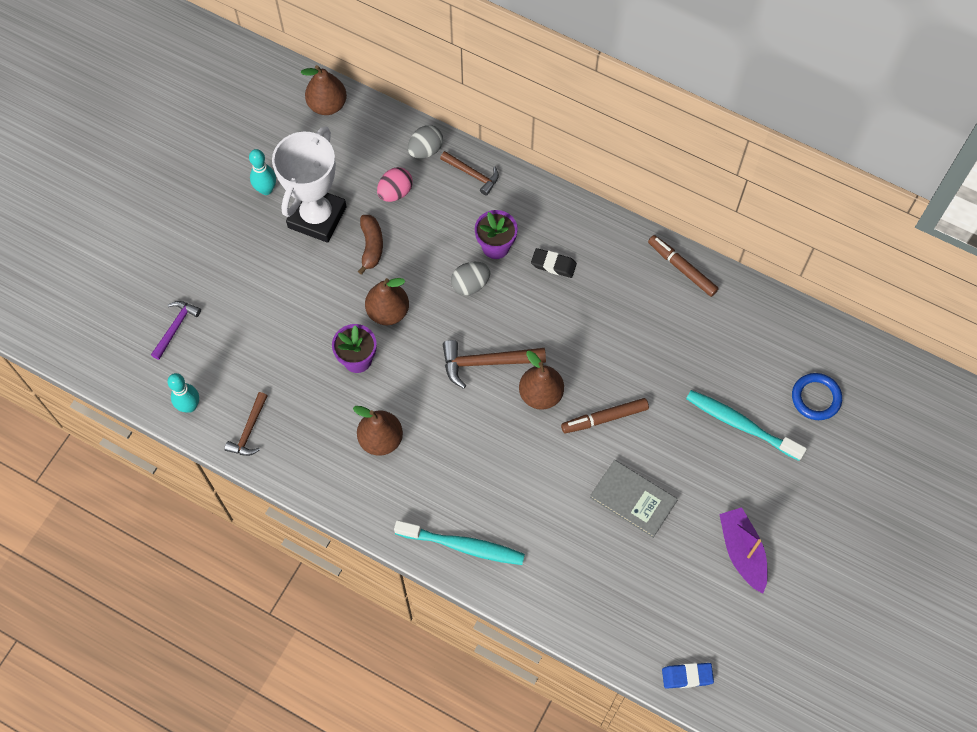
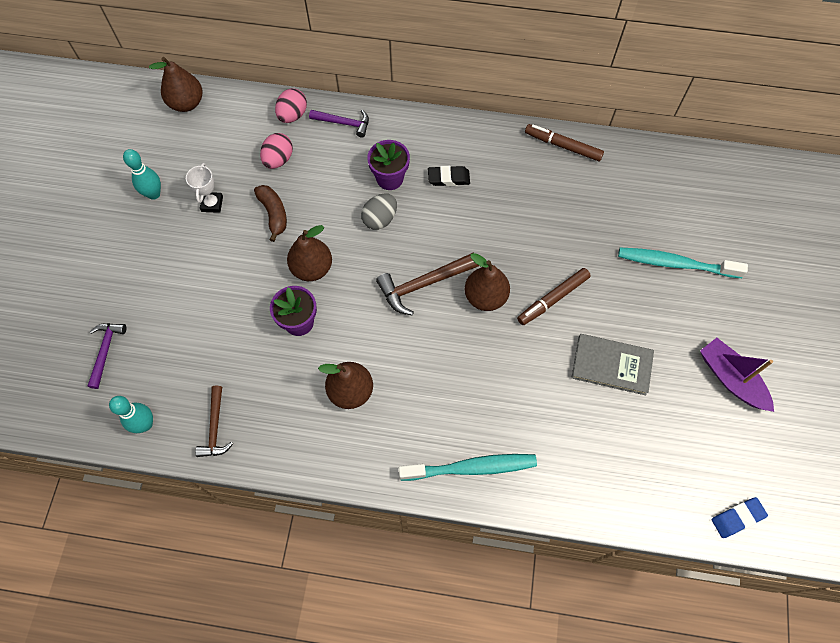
camera: 20 degrees left, 0 degrees up
(317, 217) = (212, 204): white trophy -> white trophy, size x0.43
(425, 150) = (292, 115): grey egg -> pink egg
(472, 174) = (344, 123): brown hammer -> purple hammer
(816, 398) = (728, 219): blue ring -> none

